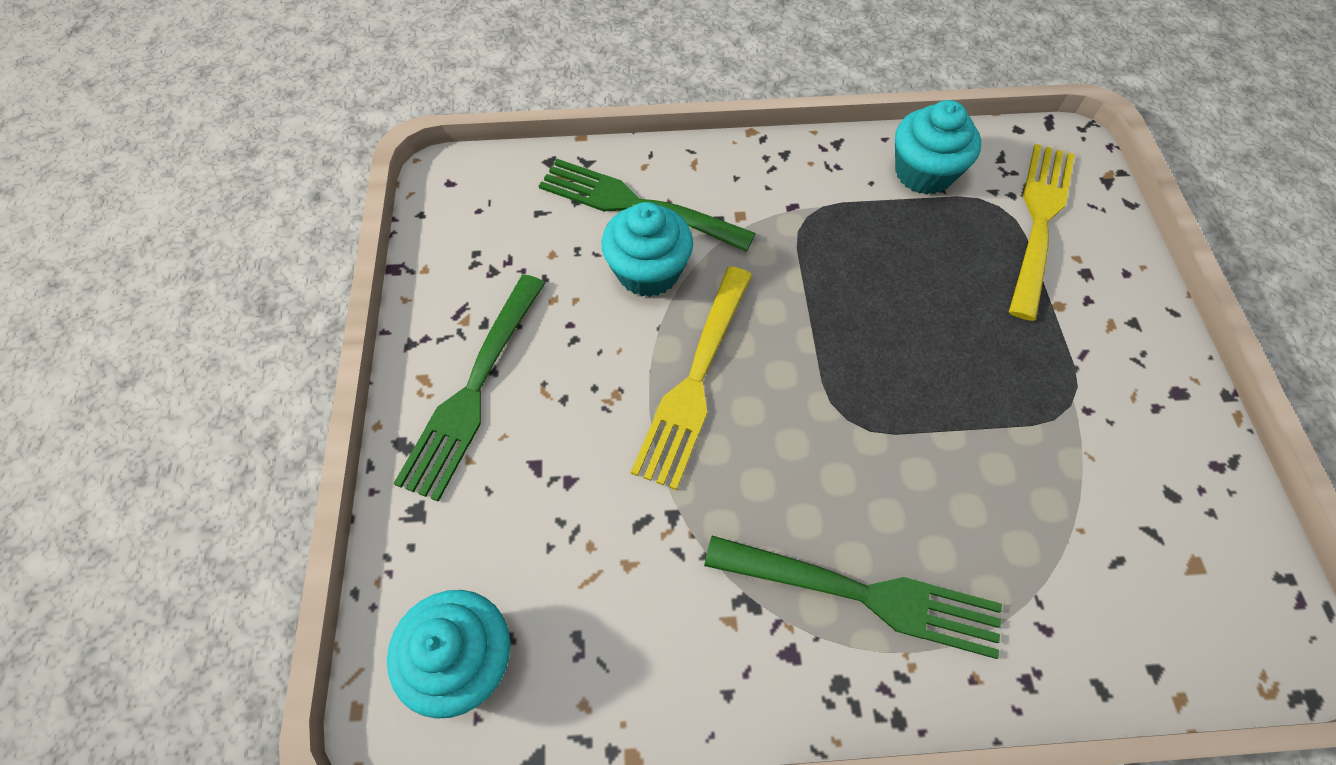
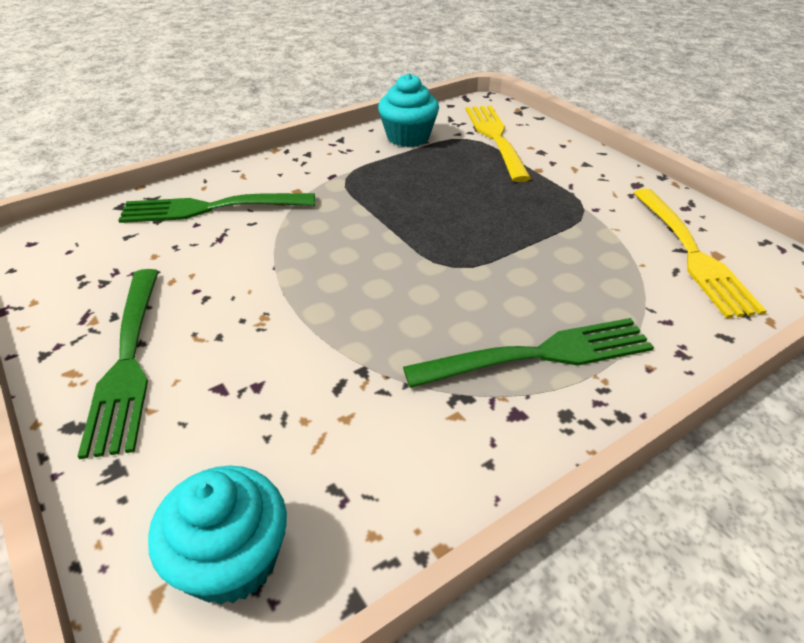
camera: 30 degrees left, 20 degrees down
(648, 271) = (244, 239): turquoise cupcake -> none
(695, 378) = (323, 284): yellow fork -> yellow fork (691, 253)

